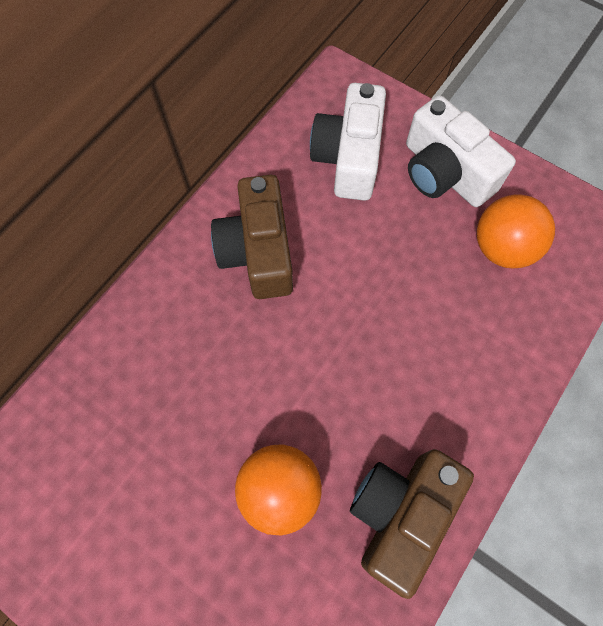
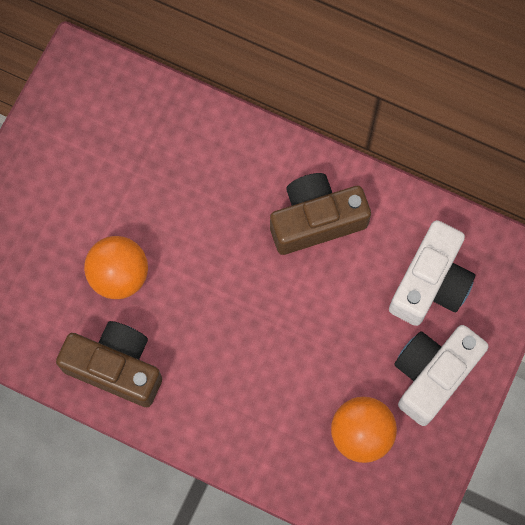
camera: 80 degrees right, 5 degrees up
(348, 157) = (430, 283): white camera -> white camera turned 120 degrees clockwise

